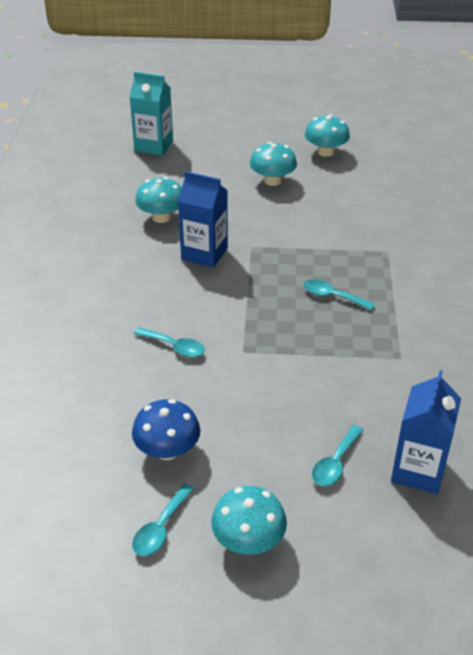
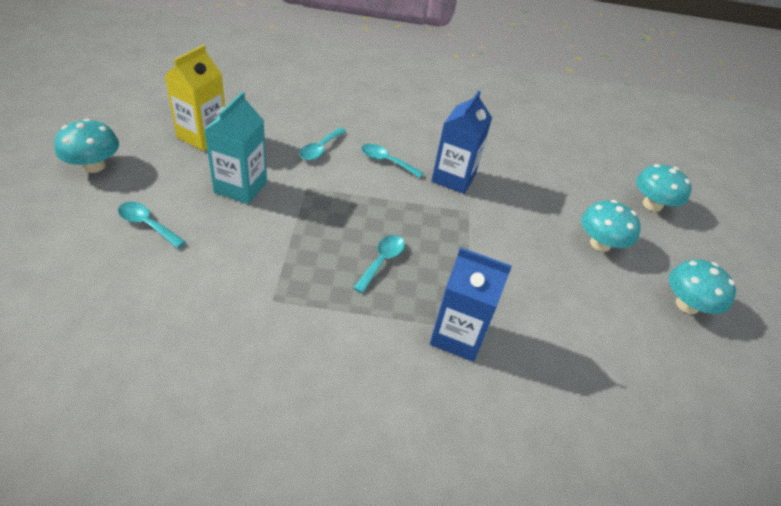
camera: 85 degrees right, 5 degrees up
(154, 146) = (640, 161): turquoise carton -> turquoise carton (240, 187)
(161, 217) = (510, 156): turquoise mushroom -> turquoise mushroom (652, 204)
(161, 528) = (129, 127): turquoise spoon -> turquoise spoon (386, 161)
(167, 450) = (202, 136): blue mushroom -> yellow carton
(418, 470) = (111, 280): blue carton -> blue carton (458, 336)

